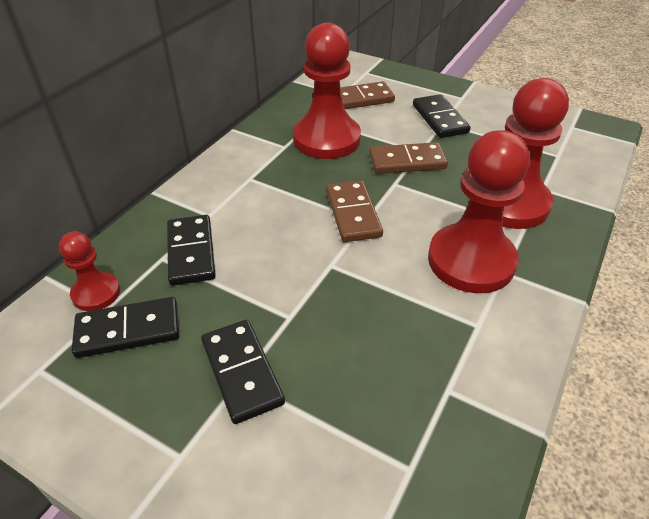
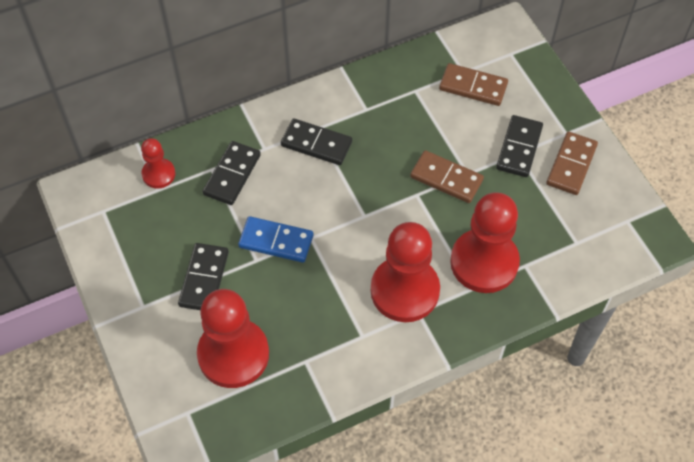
camera: 35 degrees right, 15 degrees up
(128, 330) = (161, 212): black domino -> black domino (316, 144)
(296, 287) = (276, 241): none -> blue domino
(326, 139) = (404, 119): red pawn -> red pawn (233, 354)
(353, 213) = (361, 204): brown domino -> brown domino (571, 165)

